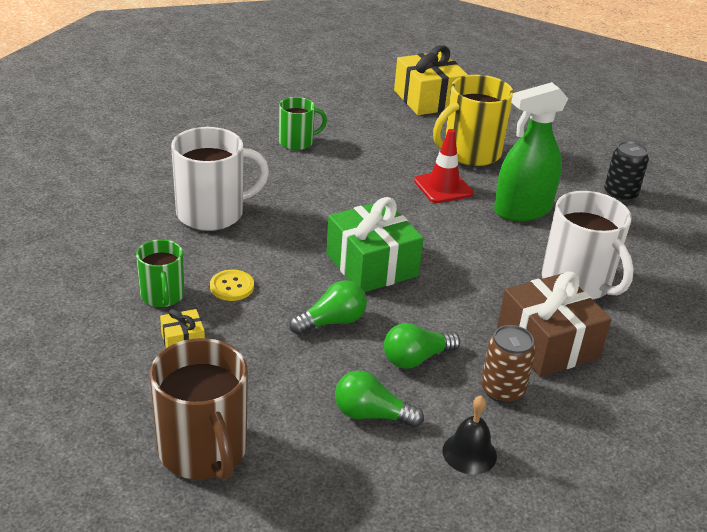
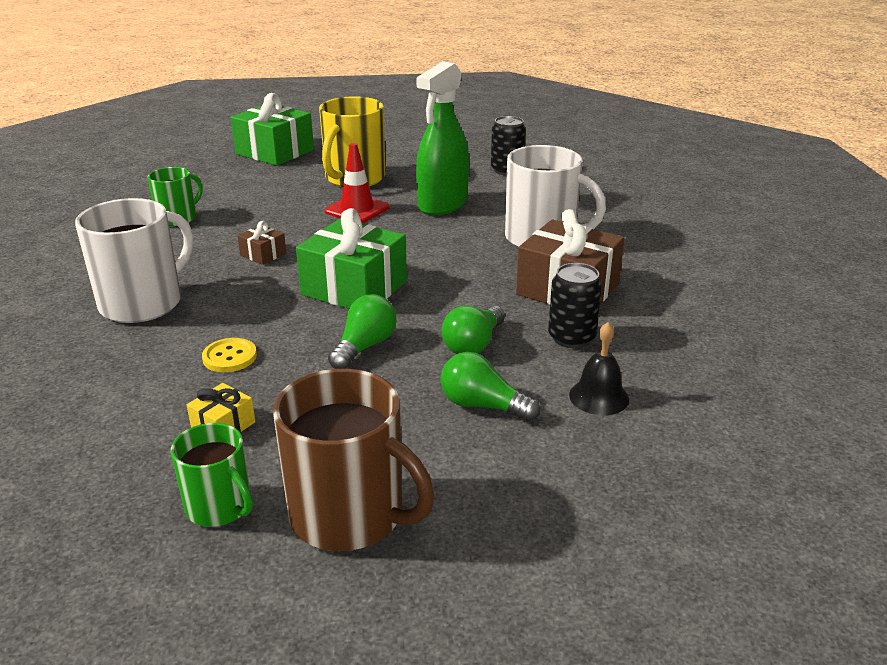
camera: 30 degrees left, 5 degrees down
(162, 296) = (157, 394): green mug -> green mug (220, 507)
(331, 203) = (263, 254): none -> brown gift
(371, 415) = (483, 406): green light bulb -> green light bulb turned 45 degrees clockwise
(428, 99) = (274, 152): yellow gift -> green gift
(502, 390) = (571, 338): brown can -> black can

